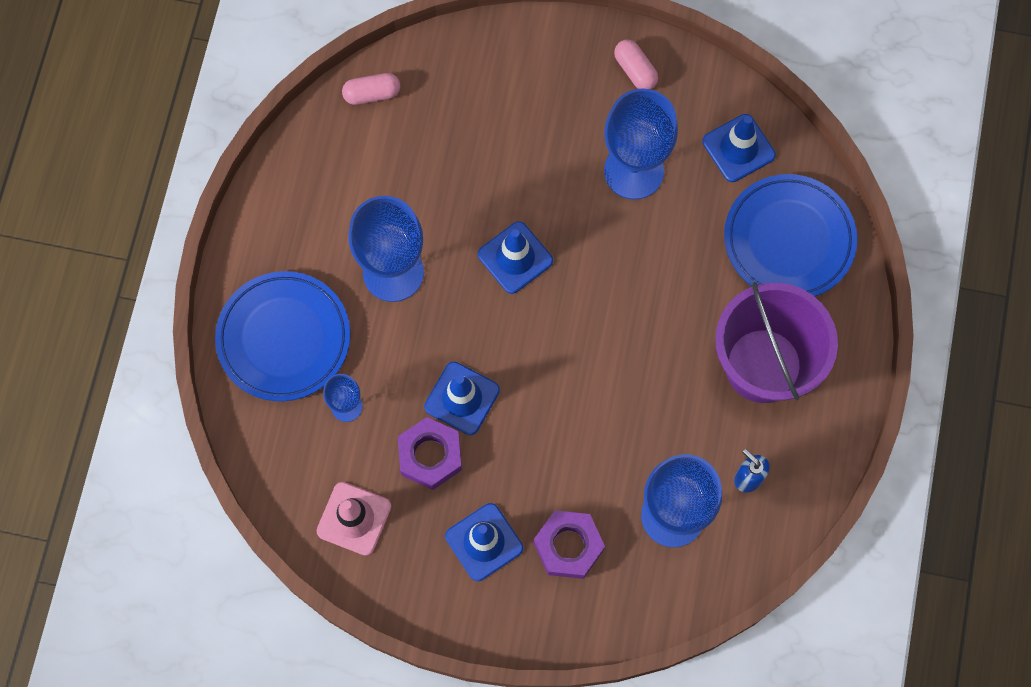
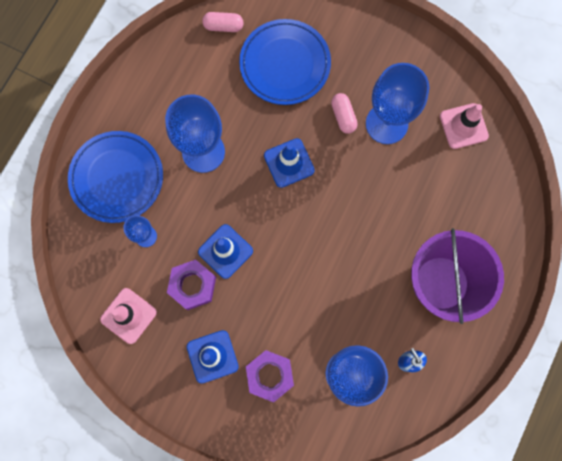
camera: 15 degrees right, 5 degrees up
(635, 70) = (406, 54): pink capsule -> pink capsule (343, 116)
(738, 148) = (463, 126): blue traffic cone -> pink traffic cone
(788, 240) = (481, 199): blue plate -> blue plate (285, 64)

